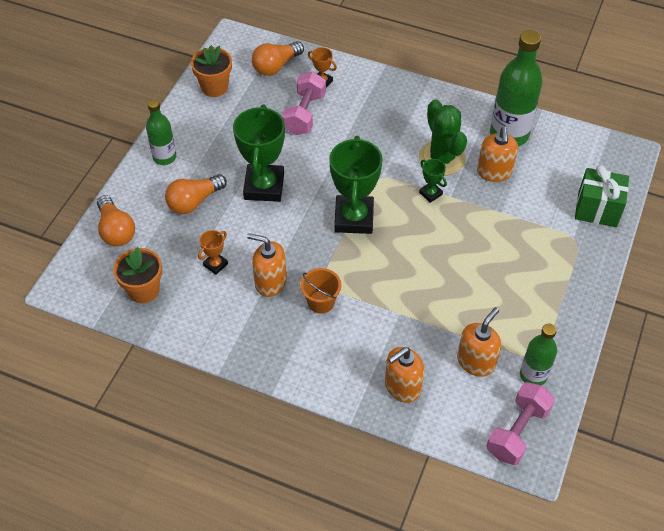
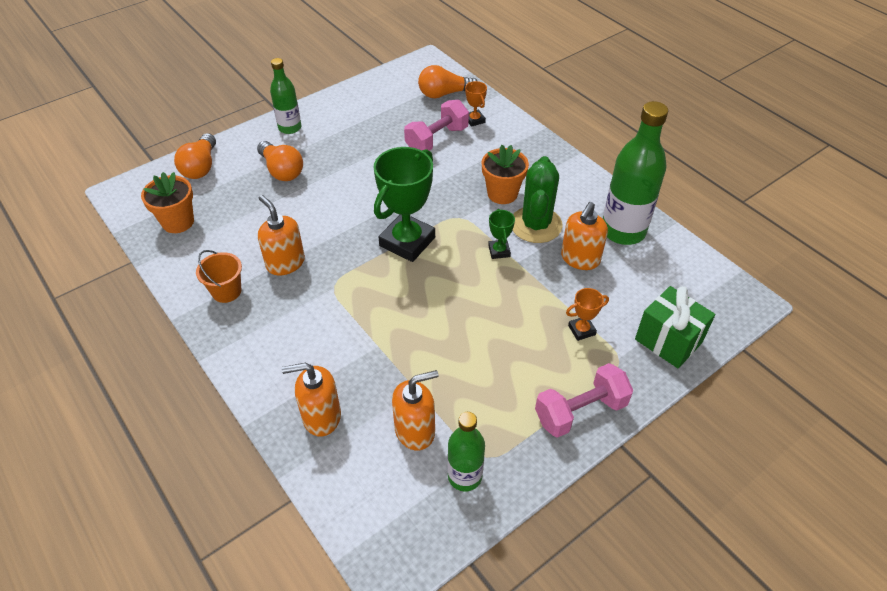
camera: 30 degrees right, 5 degrees down
(194, 201) = (282, 170): orange light bulb -> orange light bulb turned 120 degrees counterclockwise
(214, 87) = (378, 91): orange flower pot -> orange flower pot (502, 193)
(215, 264) = (253, 227): orange trophy -> orange trophy (581, 330)
(264, 186) = (350, 182): green trophy -> none
(321, 302) = (314, 300): orange bucket -> orange bucket (226, 291)
(517, 431) = (400, 527): pink dumbbell -> pink dumbbell (580, 411)

